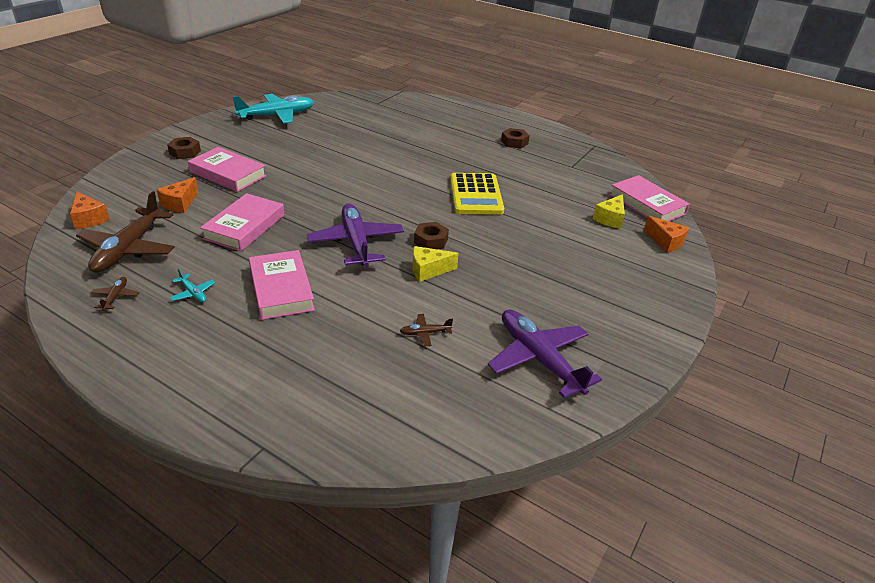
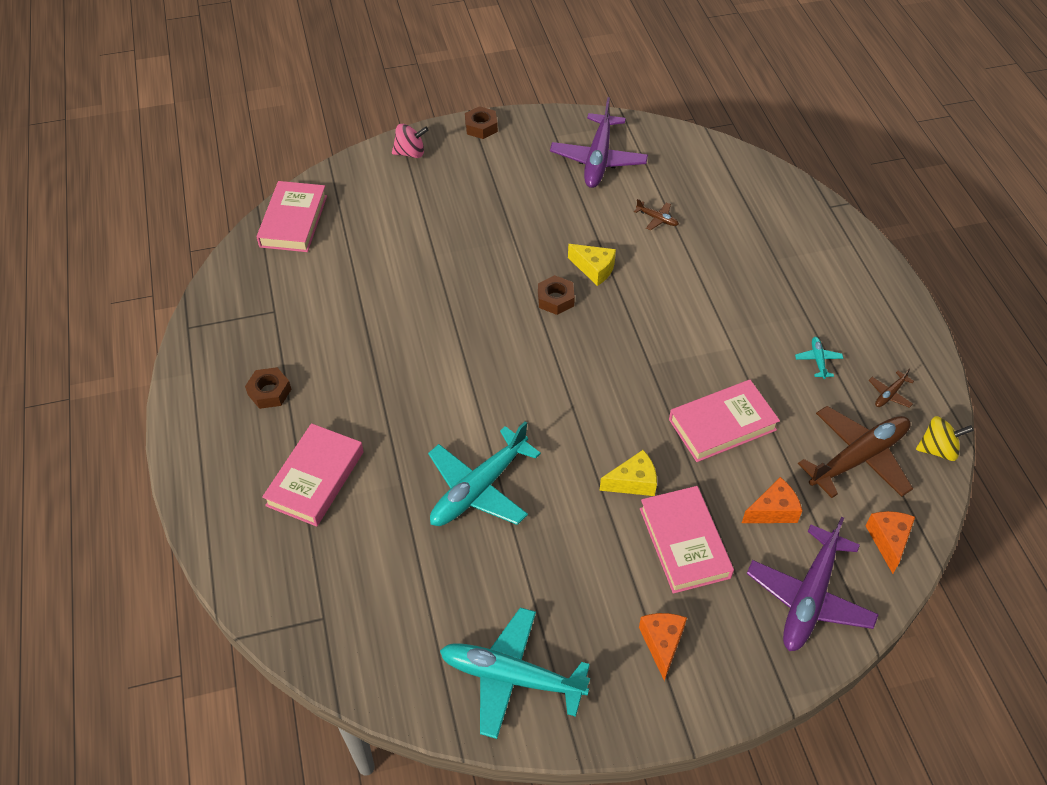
camera: 135 degrees left, 15 degrees up
(59, 279) = (938, 449): none -> yellow spinning top
(185, 152) = (713, 639): brown nut -> brown nut (481, 127)
(281, 289) = (738, 321): pink book -> pink book (315, 478)
(356, 243) = (627, 337): purple plane -> purple plane (809, 597)
(362, 152) = (479, 488): none -> turquoise plane
(476, 195) = (438, 331): yellow calculator -> none
(610, 219) = (357, 227): yellow cheese -> yellow cheese (633, 482)
(665, 242) = (353, 180): orange cheese -> orange cheese (662, 643)
(670, 278) = (410, 153): none -> pink spinning top

